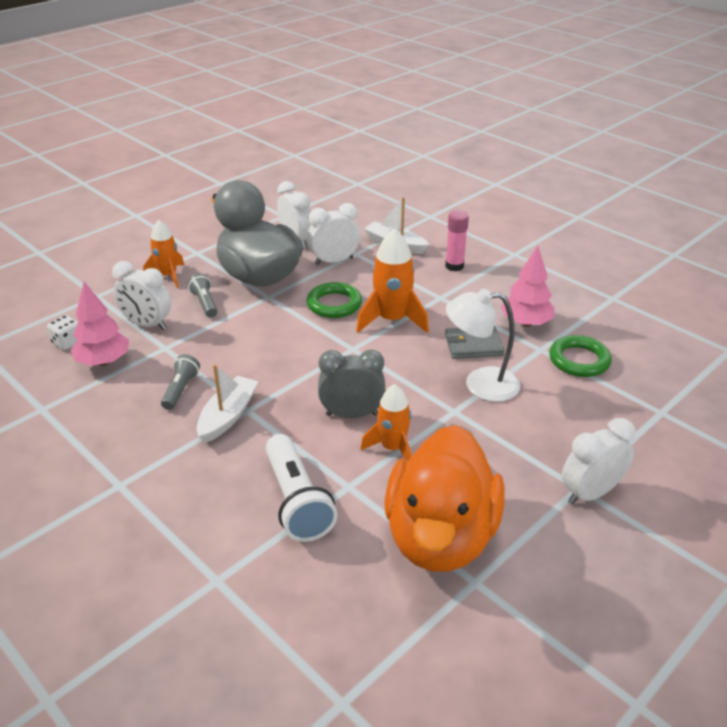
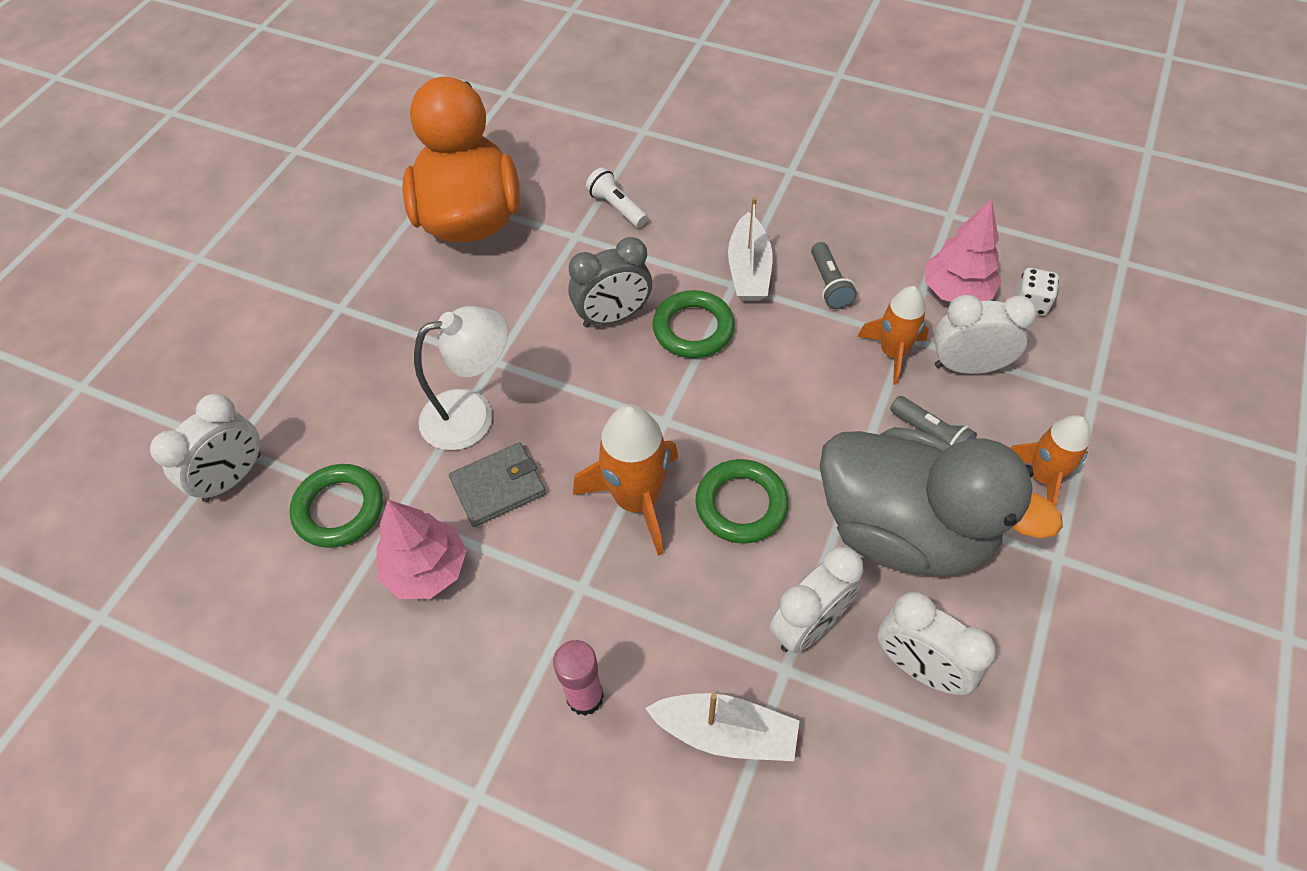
camera: 160 degrees right, 20 degrees up
(297, 501) = (616, 207): white flashlight -> white flashlight, size x0.56
(299, 391) = (693, 328): none -> green ring
(392, 448) = (549, 290): orange rocket -> orange rocket (892, 353)
(590, 493) = (327, 304): white clock -> white clock (233, 478)

